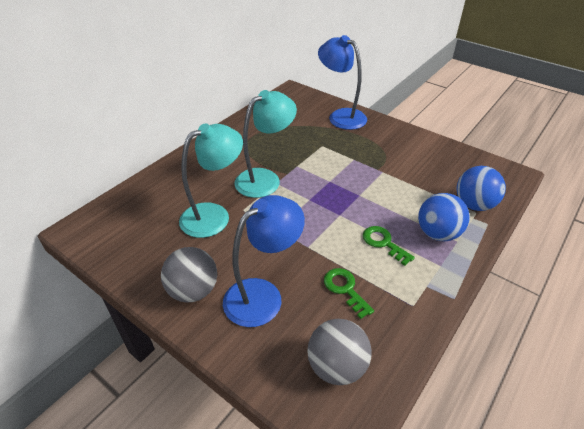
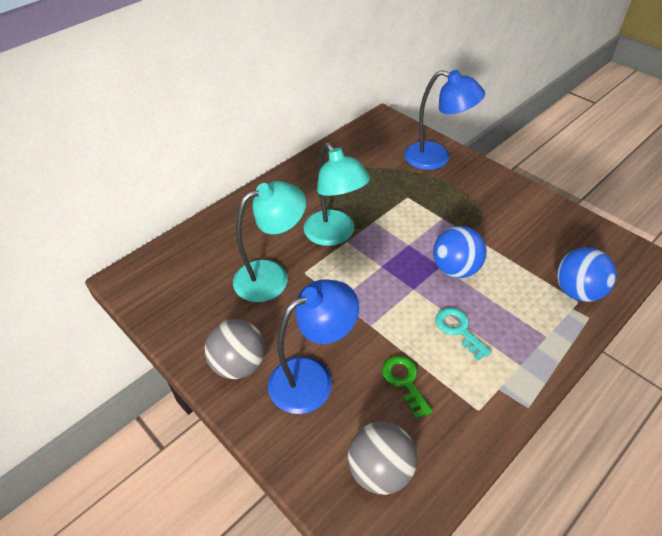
camera: 10 degrees right, 5 degrees up
(265, 179) = (335, 235): turquoise lamp -> turquoise lamp turned 90 degrees clockwise
(341, 116) = (436, 158): blue lamp -> blue lamp turned 150 degrees clockwise
(384, 243) = (458, 330): green key -> turquoise key
(437, 233) = (525, 324): blue ball -> blue ball (455, 269)

